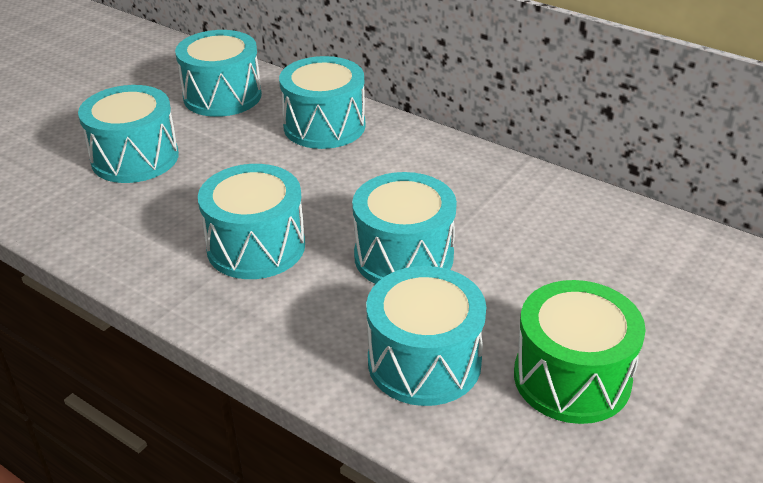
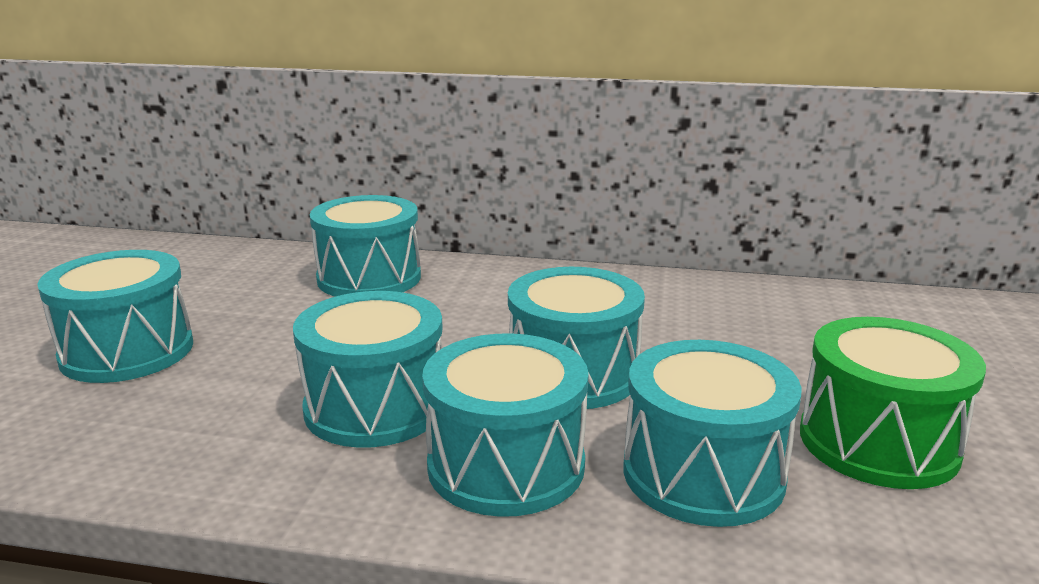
camera: 25 degrees left, 15 degrees down
(222, 96) = (215, 273): turquoise drum -> turquoise drum (506, 465)

